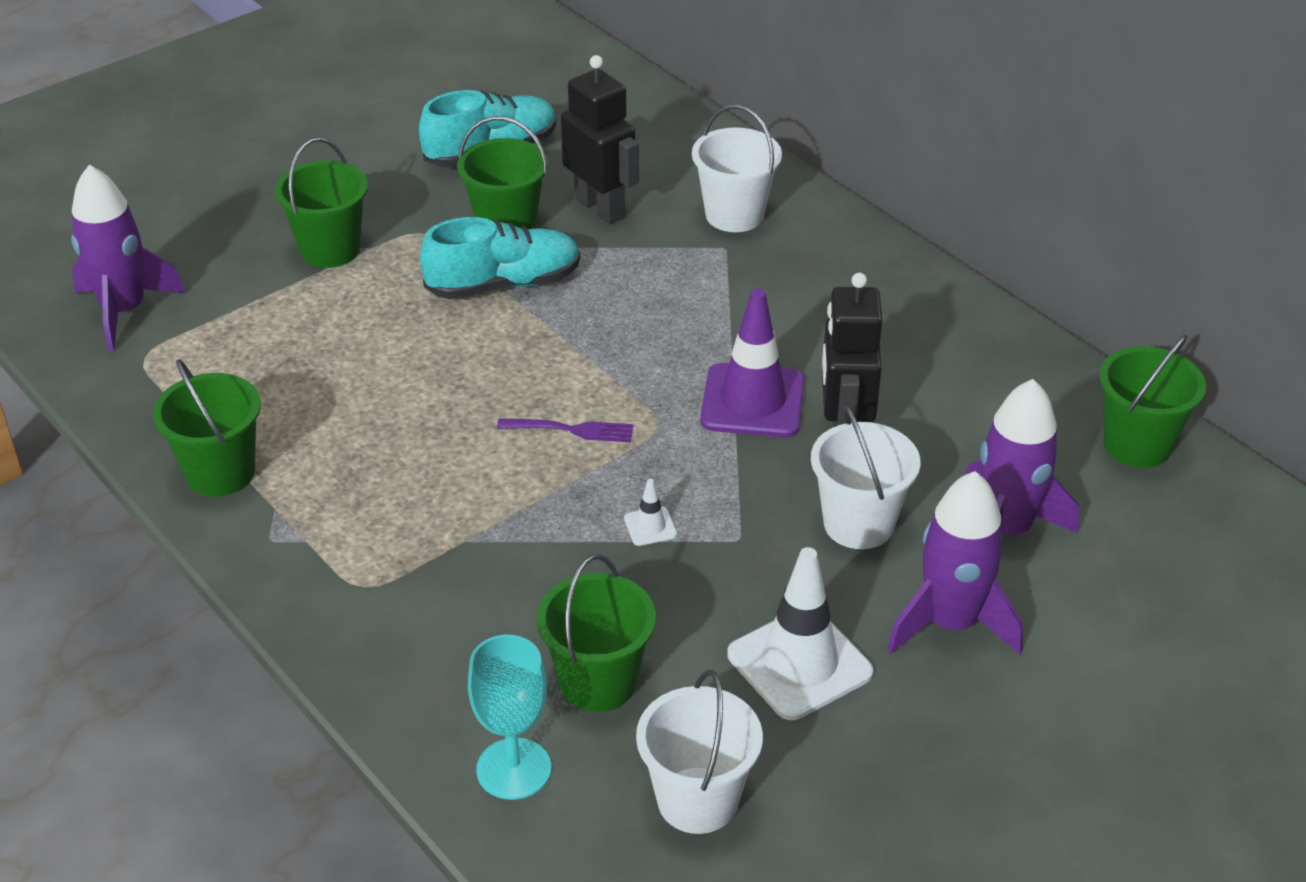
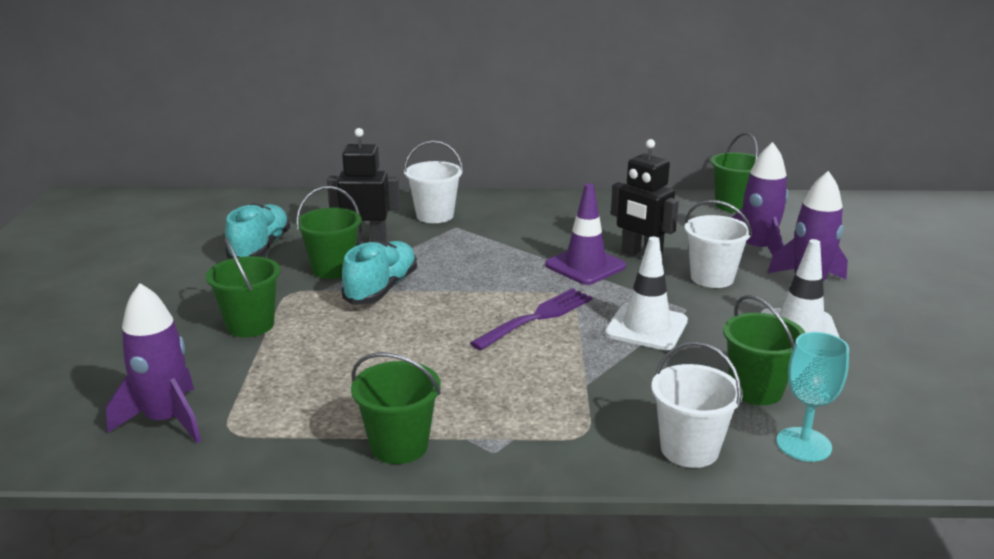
camera: 50 degrees left, 15 degrees down
(570, 430) = (536, 318): purple fork -> purple fork, size x1.65
(650, 526) = (646, 327): white traffic cone -> white traffic cone, size x2.32
(697, 800) = (879, 397): white bucket -> white bucket (689, 449)

